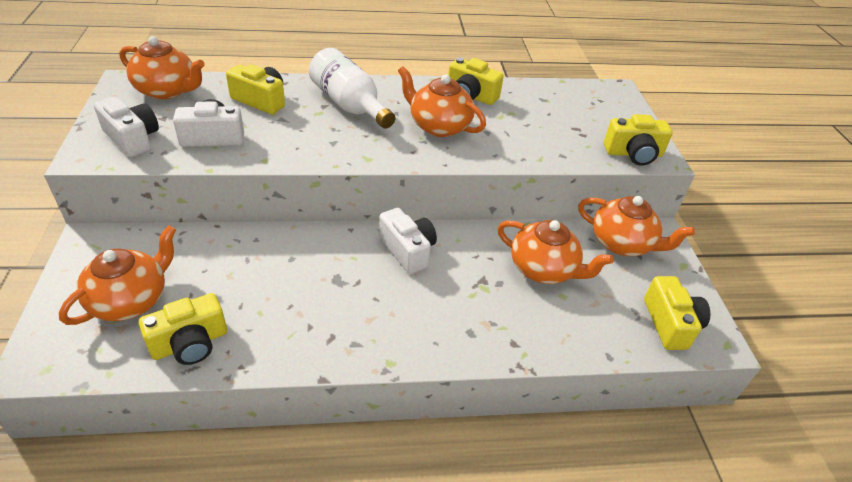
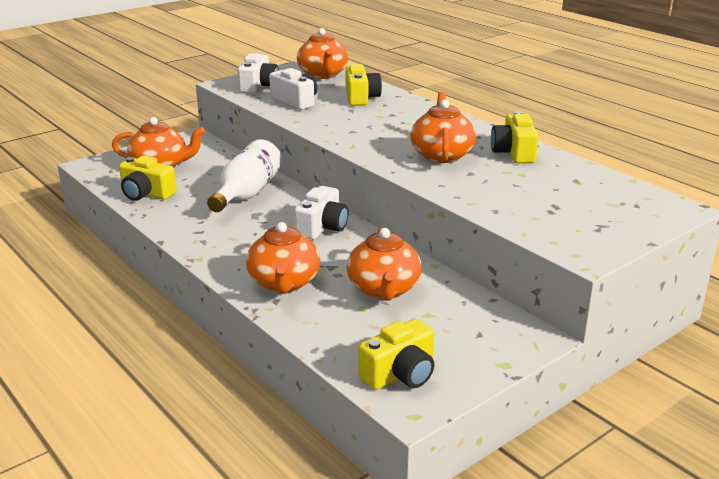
camera: 60 degrees right, 15 degrees down
(349, 105) = (409, 121): white bottle -> white bottle (247, 193)
(622, 243) = (483, 320): orange teapot -> orange teapot (284, 283)
(633, 154) = (565, 241): yellow camera -> none

